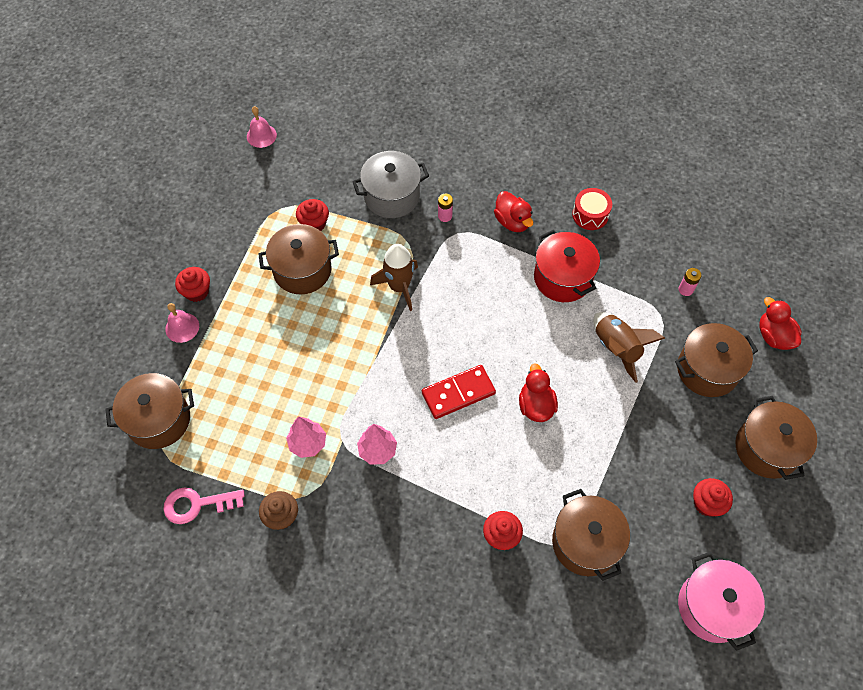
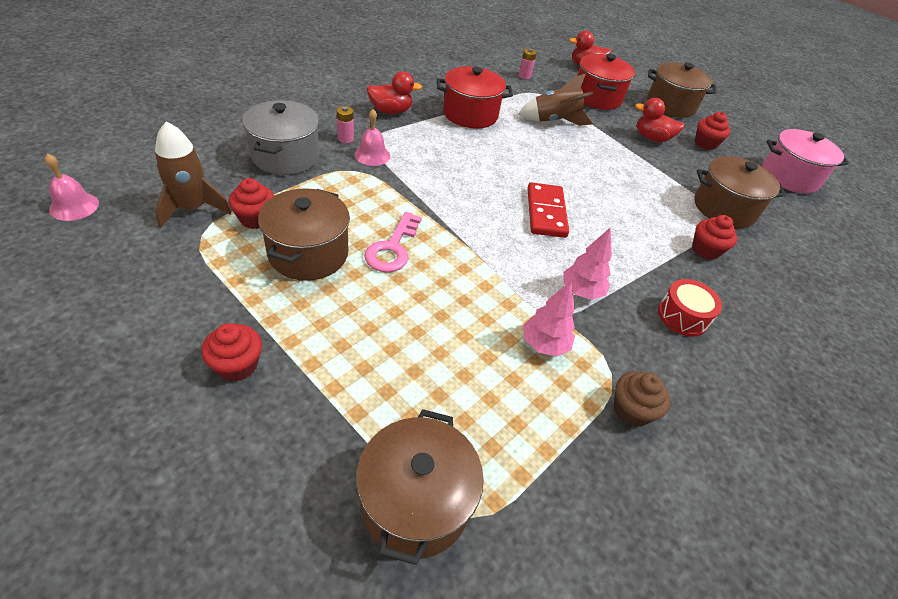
camera: 70 degrees left, 15 degrees down
(182, 327) = (280, 407): pink bell -> pink bell (372, 155)
(197, 504) = (580, 503): pink key -> pink key (393, 248)
(399, 287) = (398, 197): brown rocket -> brown rocket (192, 208)
(536, 405) = (584, 178): red duck -> red duck (652, 138)
(590, 215) = (422, 79): red drum -> red drum (682, 316)
(707, 370) = (597, 97): brown pot -> red pot

